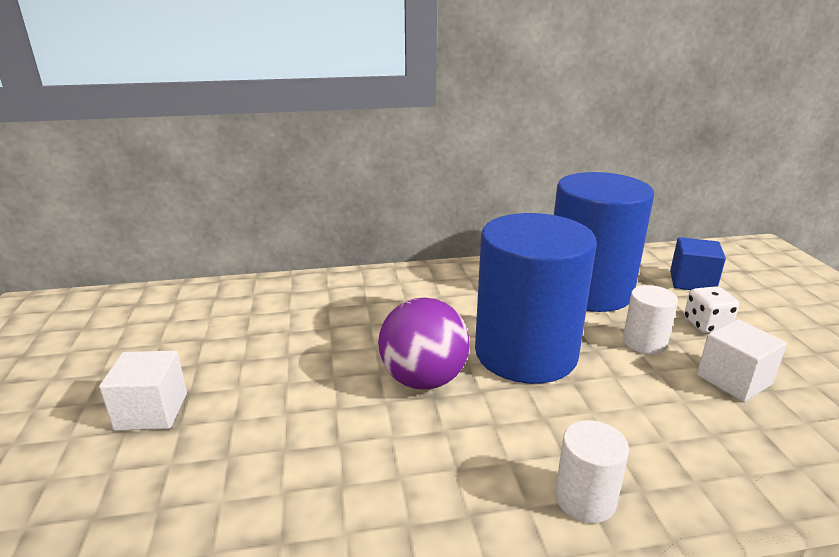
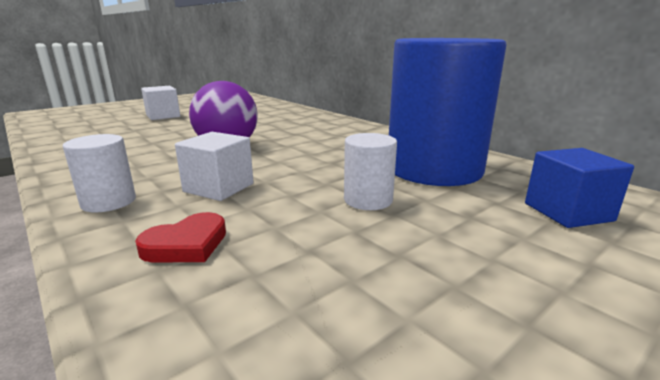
camera: 60 degrees right, 5 degrees down
(525, 353) = (290, 163): blue cylinder -> none
(706, 325) = (461, 228): white dice -> none
(707, 453) = (186, 244): none -> red heart
(733, 380) = (346, 252): white cube -> white cube (219, 188)

